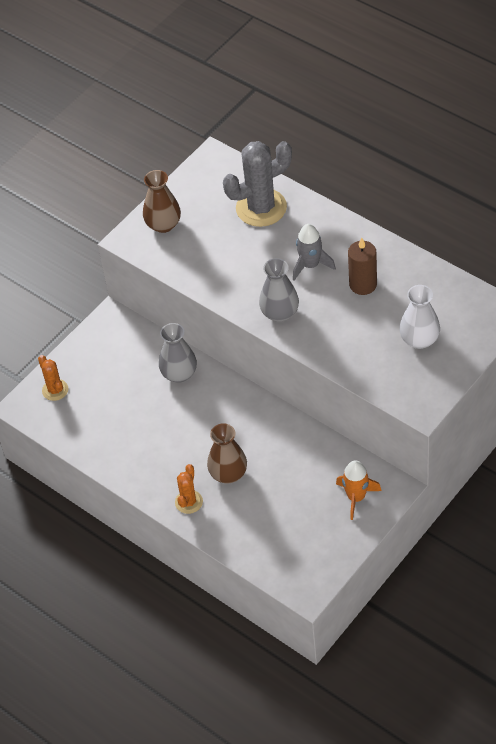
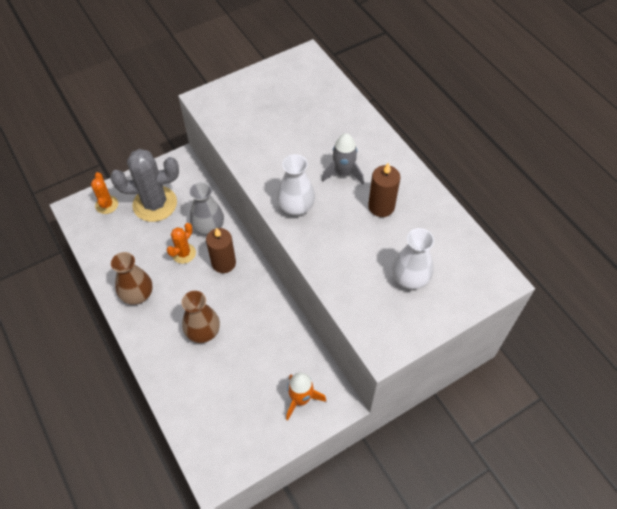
camera: 15 degrees right, 5 degrees up
(163, 224) = (238, 97): brown vase -> brown vase (137, 294)
(189, 502) = (157, 345): orange cactus -> orange cactus (184, 253)
(214, 403) = (223, 263): none -> brown candle
(261, 208) = (325, 109): grey cactus -> grey cactus (155, 204)
(280, 313) = (296, 207): grey vase -> white vase

